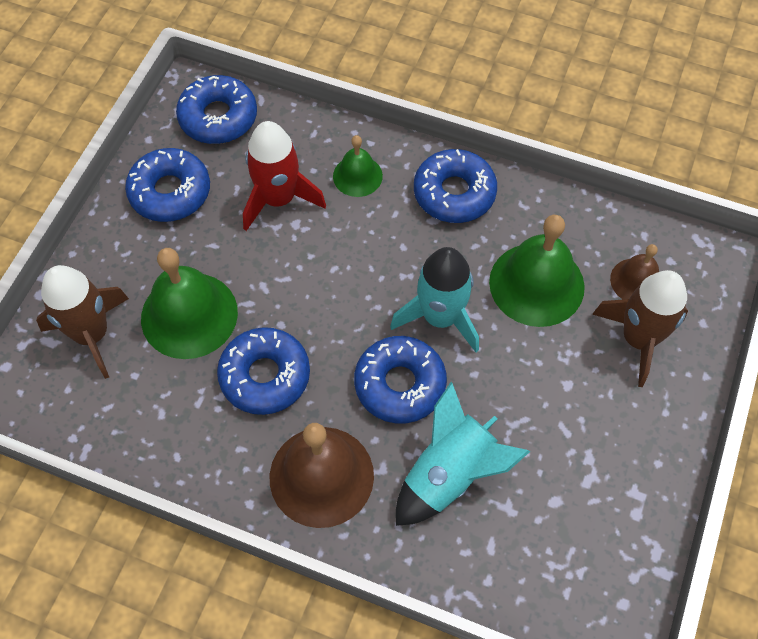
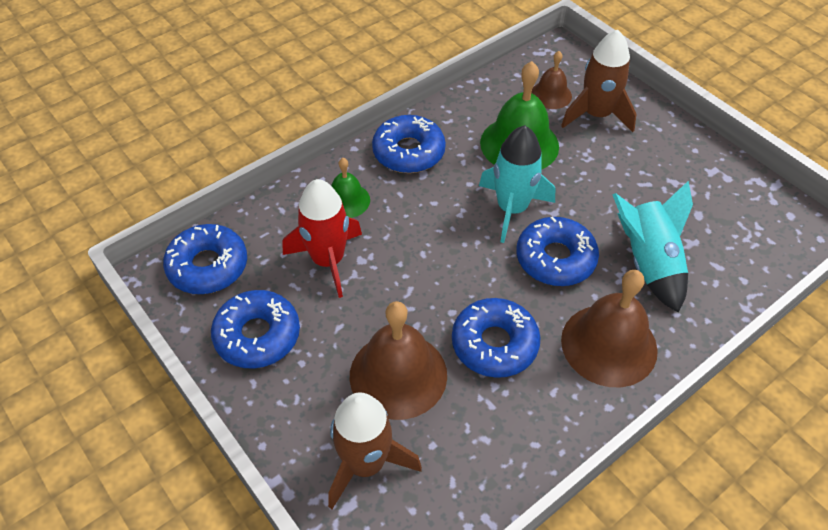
camera: 60 degrees left, 10 degrees down
(189, 315) = (398, 375): green bell -> brown bell

